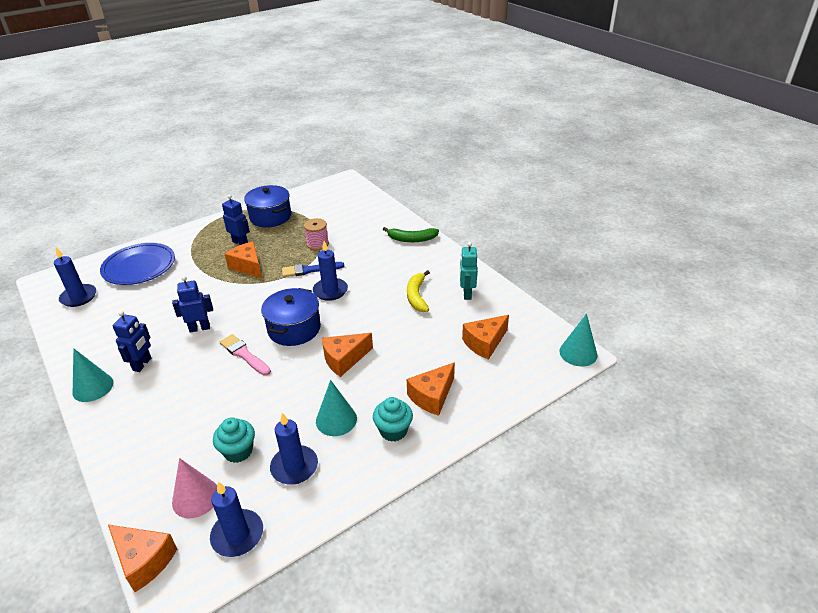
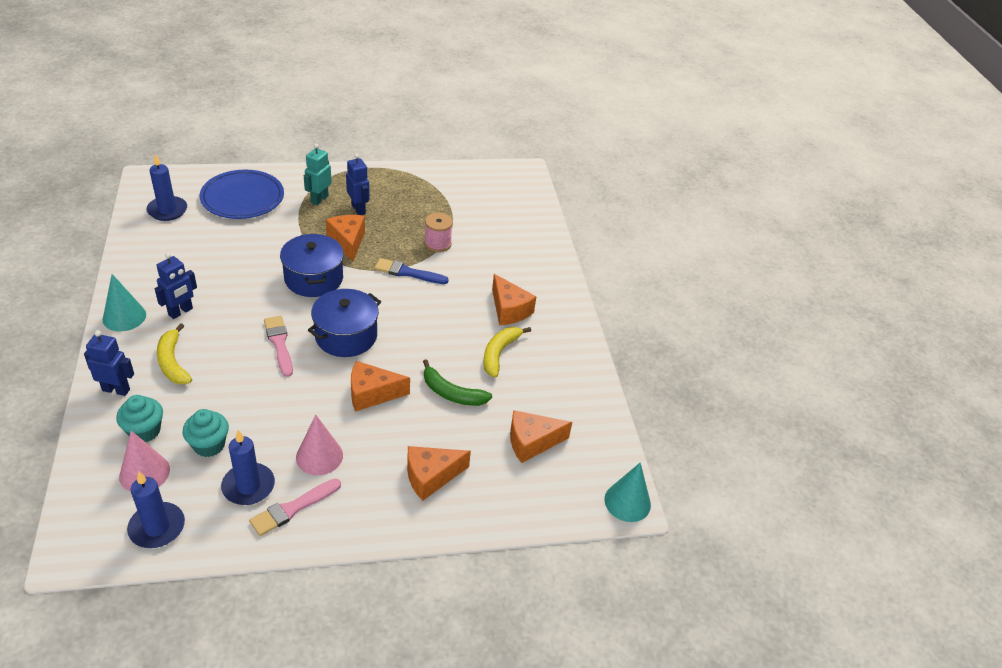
camera: 20 degrees right, 5 degrees up
(144, 560) = (68, 511): orange cheese -> orange cheese (509, 310)
(161, 403) = (172, 362): none -> yellow banana
(199, 328) = (256, 295): blue robot -> blue robot (116, 389)
(270, 217) = (410, 188): blue pot -> blue pot (313, 278)
(330, 291) = (412, 307): blue candle -> none
(336, 419) = (319, 456): turquoise cone -> pink cone
(343, 466) = (293, 508): none -> pink brush
(393, 431) = (366, 495): turquoise cupcake -> turquoise cupcake (144, 431)
(412, 239) = (545, 280): green banana -> green banana (452, 393)
(467, 294) = (556, 374): turquoise robot -> turquoise robot (319, 199)

